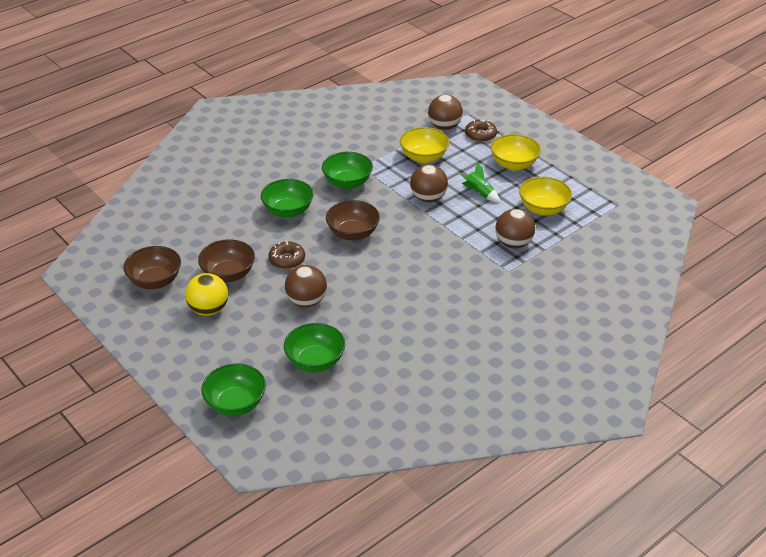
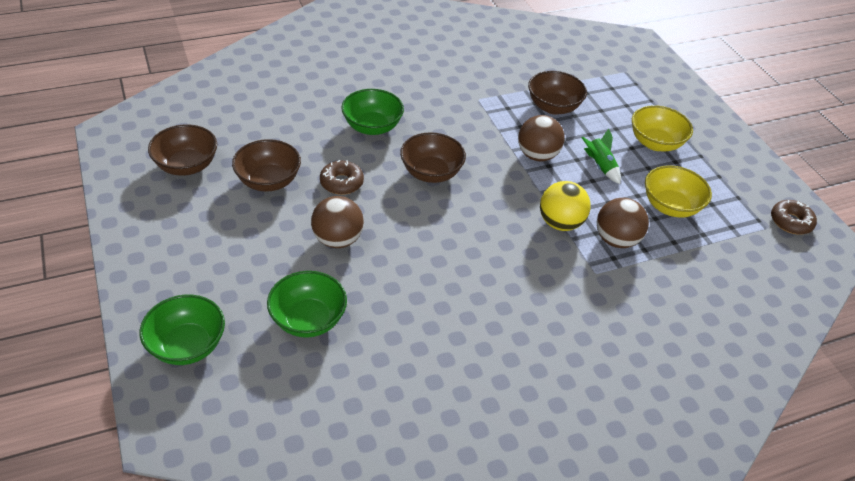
camera: 15 degrees right, 5 degrees up
(209, 309) = (224, 216): yellow ball -> yellow ball (560, 223)
(347, 183) = (453, 113): green bowl -> none
(424, 157) = (553, 107): yellow bowl -> brown bowl
(444, 126) = (592, 79): brown ball -> none
(480, 135) = (629, 99): brown donut -> brown donut (791, 222)

